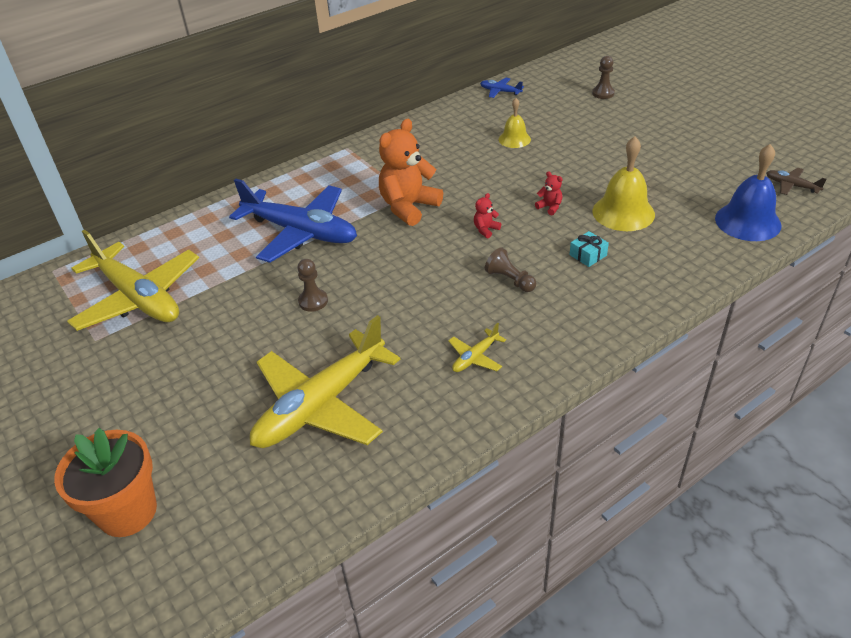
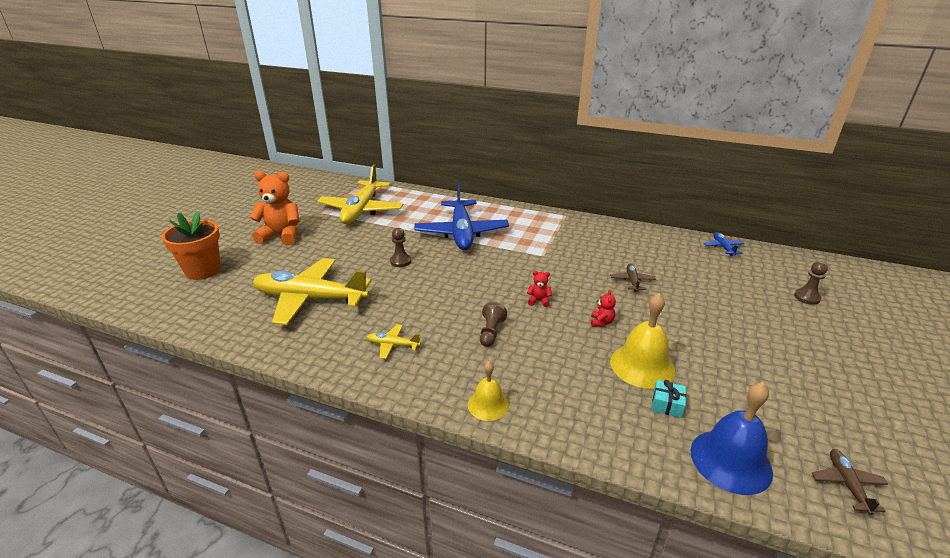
camera: 55 degrees right, 10 degrees down
(408, 207) = (528, 260): orange teddy bear -> orange teddy bear (281, 236)
(505, 162) = (632, 281): none -> brown plane
(514, 139) = (669, 275): yellow bell -> yellow bell (488, 405)
(588, 255) = (560, 363): turquoise gift -> turquoise gift (667, 404)

